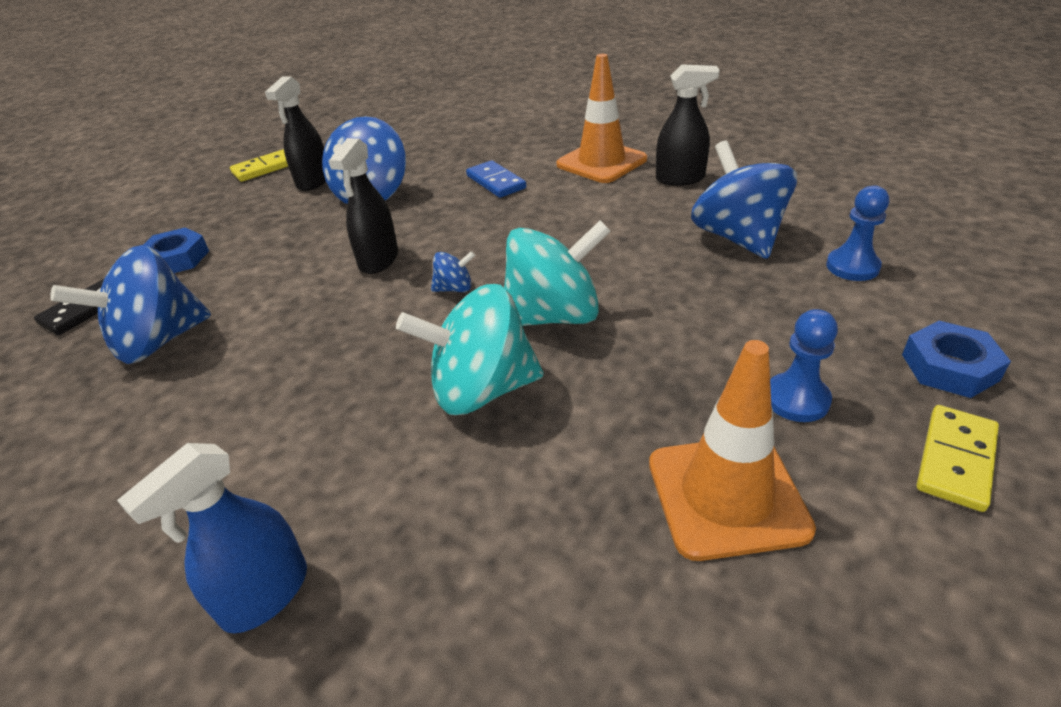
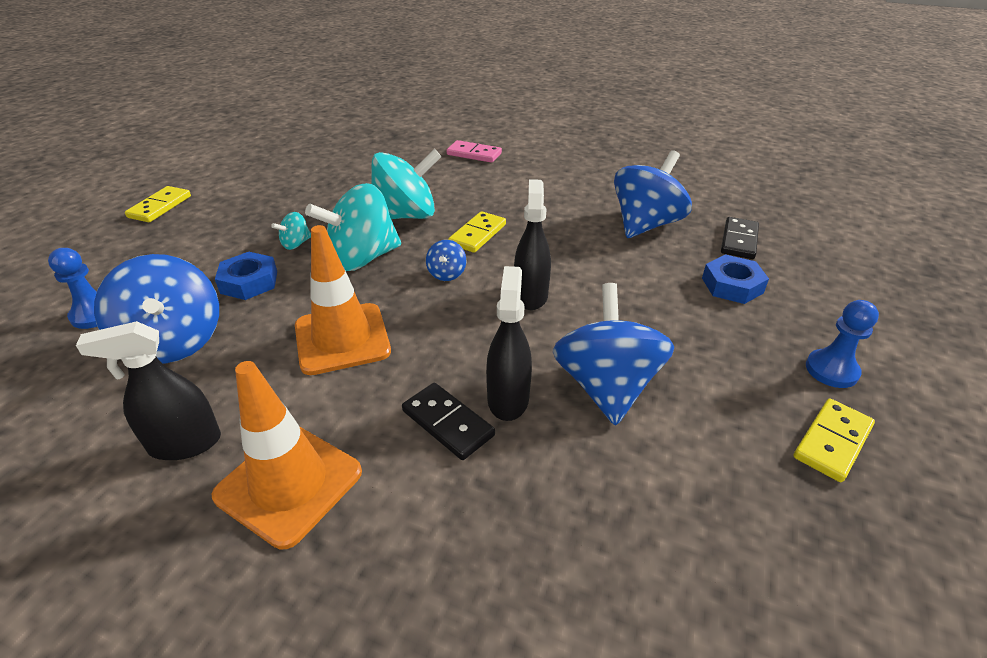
camera: 165 degrees right, 0 degrees up
(265, 595) = (474, 154): blue spray bottle -> pink domino
(313, 181) = (716, 412): black spray bottle -> black spray bottle (508, 398)
(389, 343) = (478, 234): none -> yellow domino
(454, 288) = (447, 274): blue spinning top -> blue spinning top turned 60 degrees counterclockwise
(496, 182) = (448, 423): blue domino -> black domino
(650, 346) = (296, 244): none -> turquoise spinning top
(726, 495) = (280, 189): orange traffic cone -> orange traffic cone (342, 338)
(796, 399) = (219, 224): blue pawn -> blue pawn (831, 370)
(949, 367) = (111, 245): blue nut -> blue nut (249, 282)

